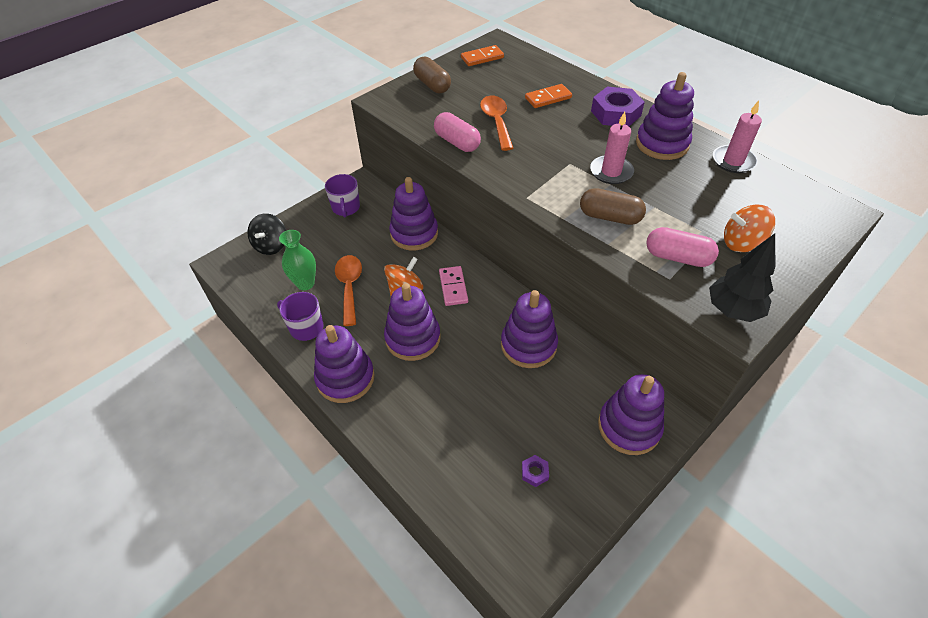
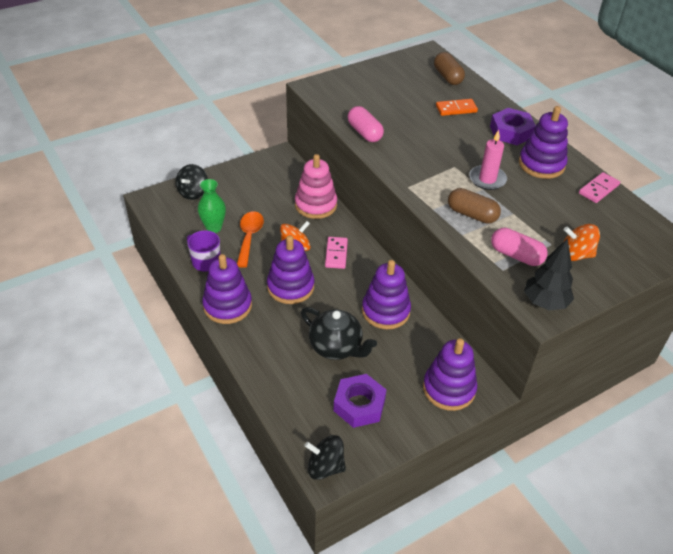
camera: 10 degrees right, 5 degrees down
(346, 208) = (263, 173): purple mug -> none
(414, 234) = (316, 205): purple stacking toy -> pink stacking toy
(432, 85) = (359, 81): brown capsule -> brown capsule (447, 77)
(482, 58) = (410, 64): orange domino -> none
(486, 403) = (336, 347): none -> black teapot
(496, 122) = (404, 121): orange spoon -> none
(519, 568) = (325, 467): none -> black spinning top
(534, 472) = (359, 405): purple nut -> purple nut, size x2.19
(733, 161) = (598, 189): pink candle -> pink domino

